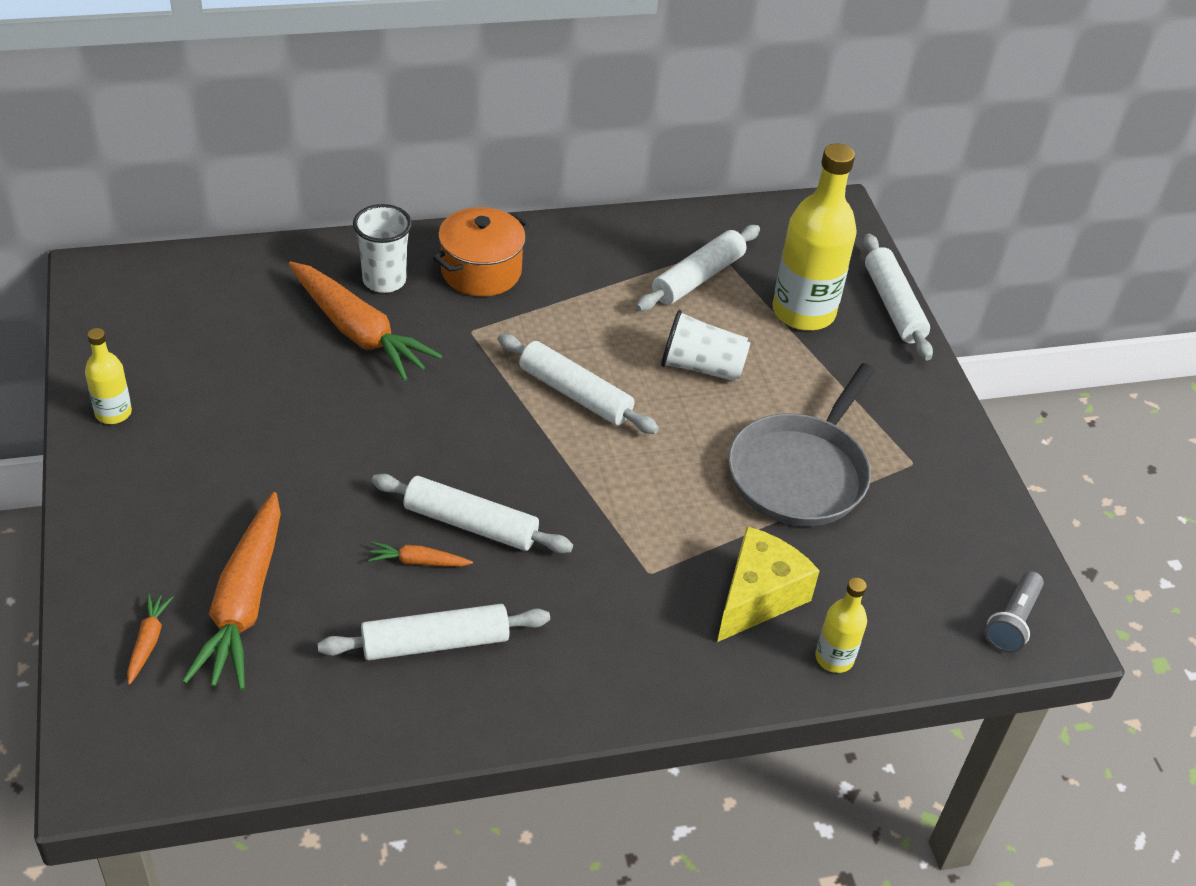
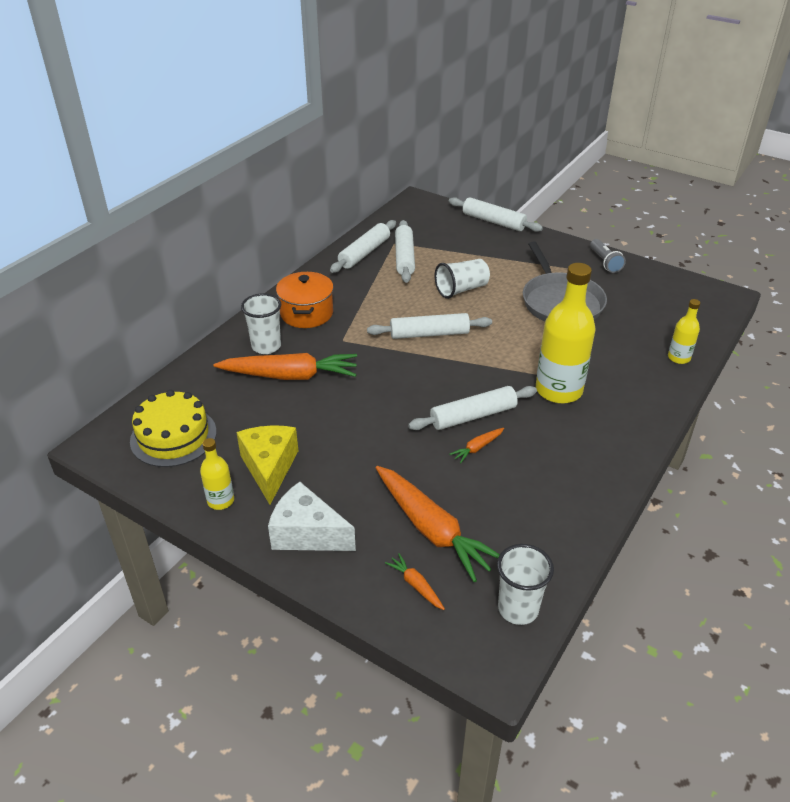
camera: 40 degrees left, 5 degrees down
(135, 508) = (307, 533): none -> white cheese
(166, 314) = (173, 436): none -> yellow cake
(198, 749) = (518, 609): none -> white cup
(435, 642) = (538, 474): white rolling pin -> white rolling pin (364, 253)
(758, 597) = (620, 357): yellow cheese -> yellow cheese (269, 468)
(803, 312) = (465, 244): yellow bottle -> yellow bottle (558, 390)
(1012, 622) = (707, 301): grey flashlight -> grey flashlight (605, 262)

